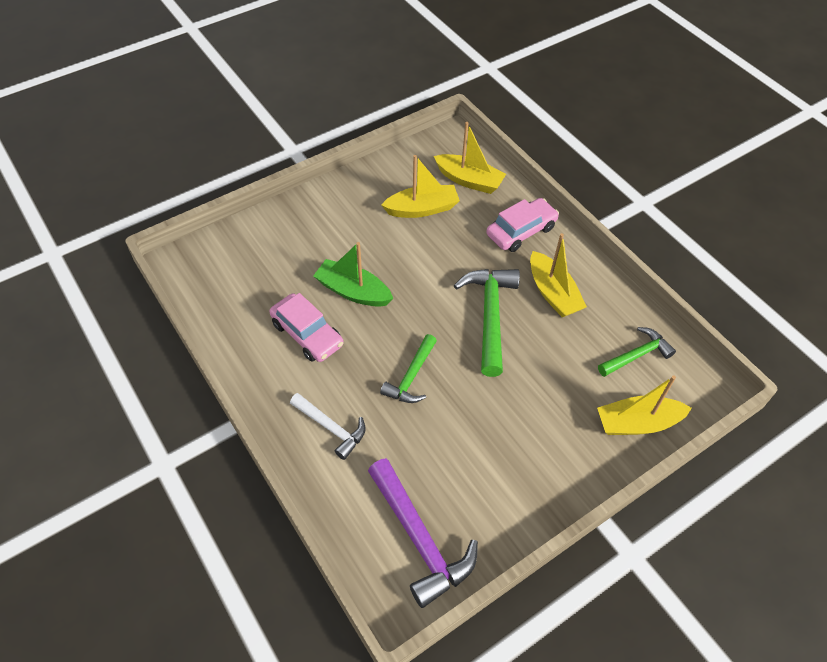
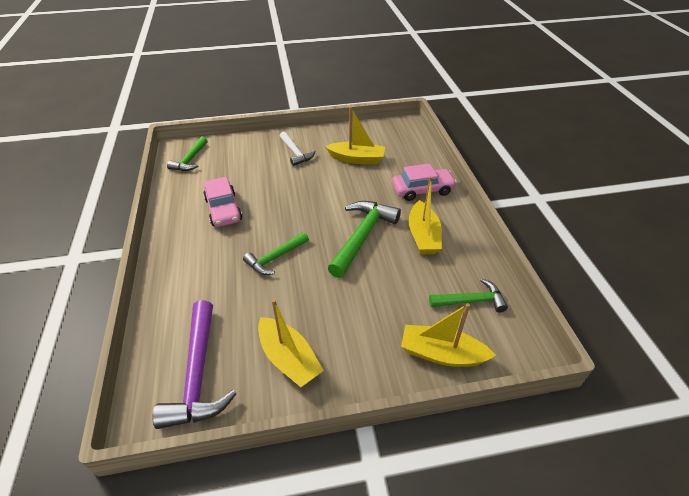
camera: 25 degrees right, 10 degrees down
(210, 274) = (190, 160): none -> green hammer
(331, 428) = (194, 272): white hammer -> white hammer (296, 153)
(353, 291) = (273, 193): green boat -> none
(469, 180) = (402, 151): yellow boat -> yellow boat (289, 359)

